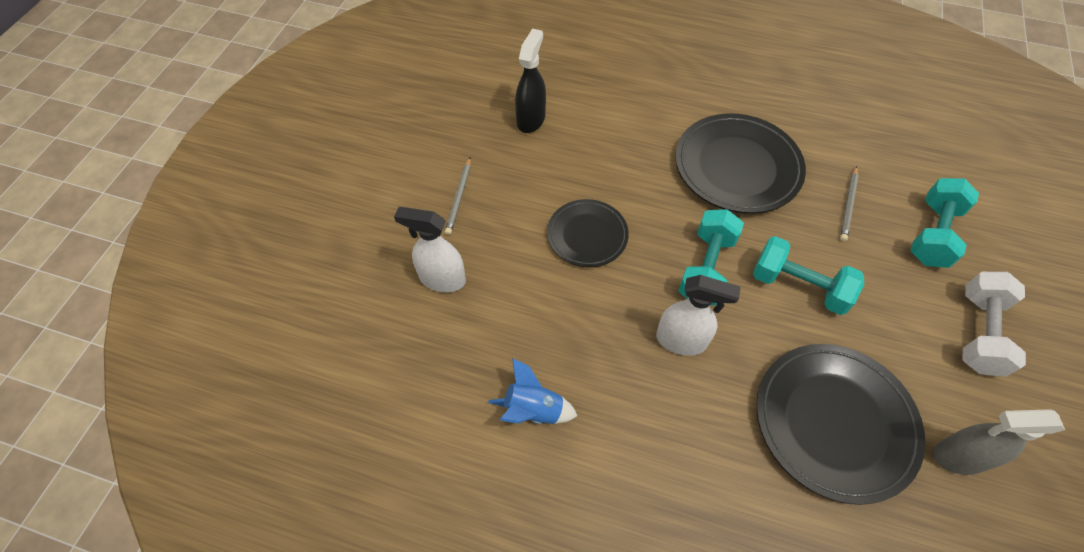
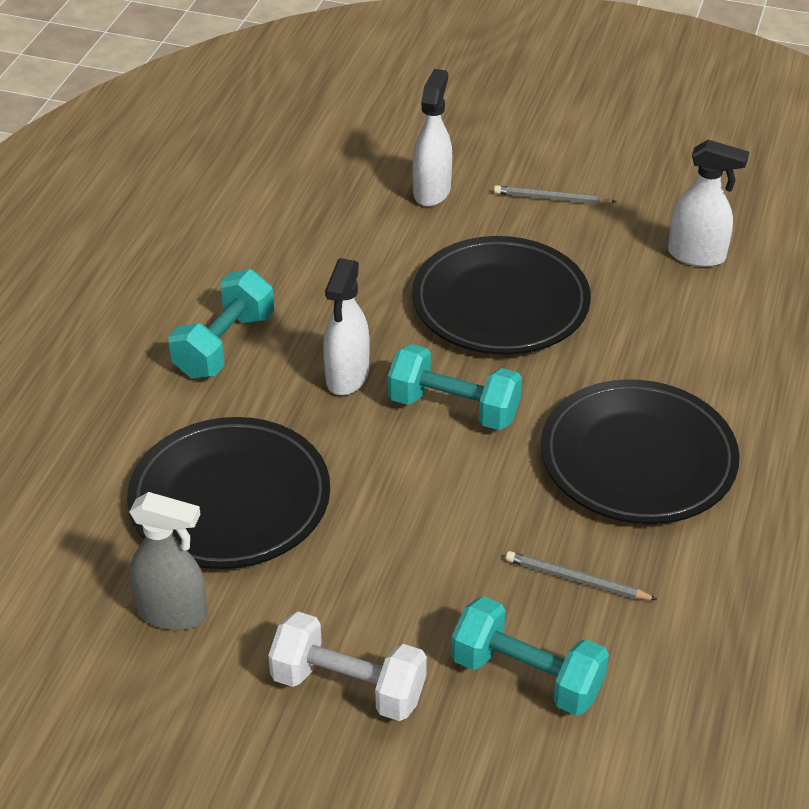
camera: 90 degrees right, 15 degrees down
(531, 119) = (697, 255): black spray bottle -> white spray bottle
(533, 410) = (269, 259): blue rocket -> none
(587, 235) = (500, 303): black plate -> black plate, size x1.68
(798, 286) = (426, 497): turquoise dumbbell -> turquoise dumbbell (224, 345)
(958, 457) = (173, 613): grey spray bottle -> grey spray bottle turned 105 degrees clockwise

